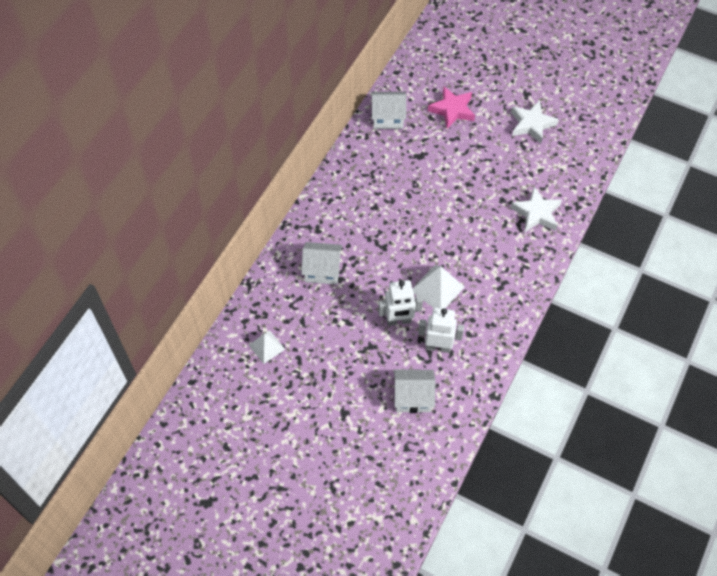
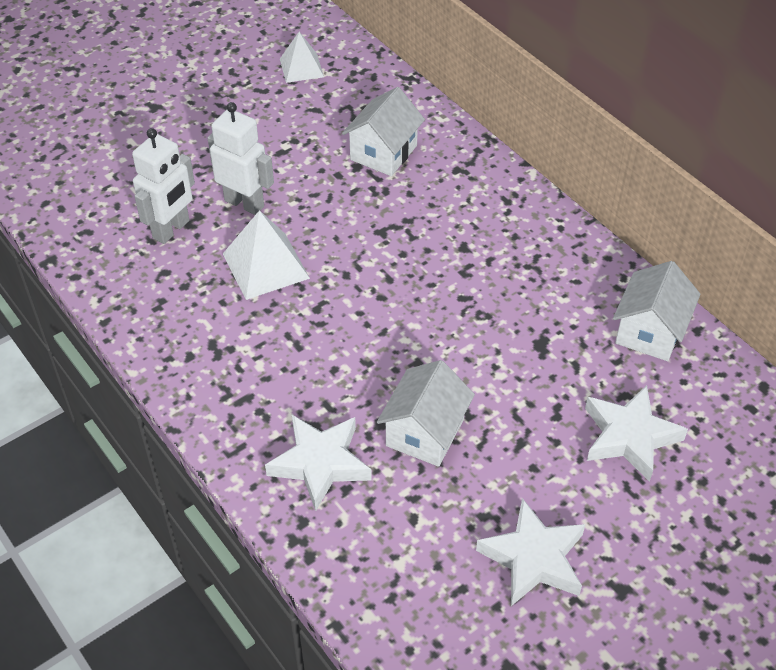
camera: 115 degrees right, 10 degrees down
(399, 321) = (244, 203): white robot -> white robot turned 105 degrees clockwise
(413, 397) = (120, 176): white house -> white house (425, 432)
(452, 110) = (629, 436): pink star -> white star

